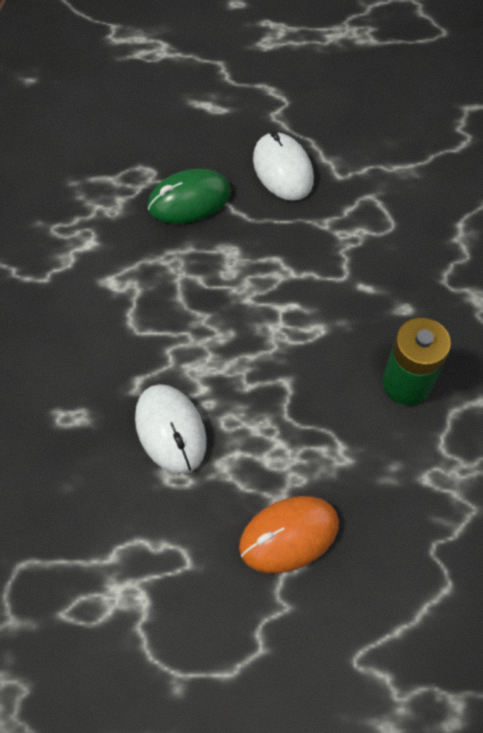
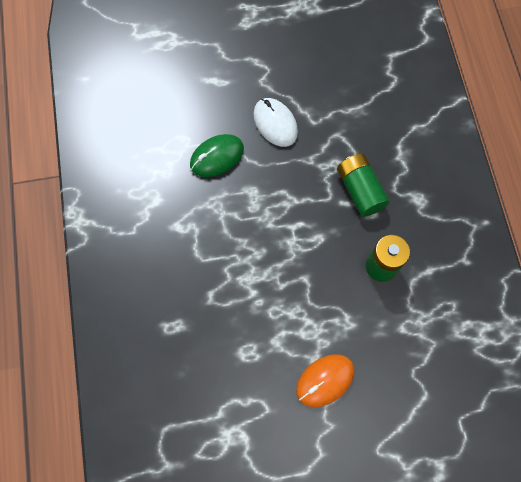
camera: 10 degrees left, 10 degrees up
(170, 430) = (238, 324): white mouse -> none
(392, 274) = (360, 190): none -> green battery

